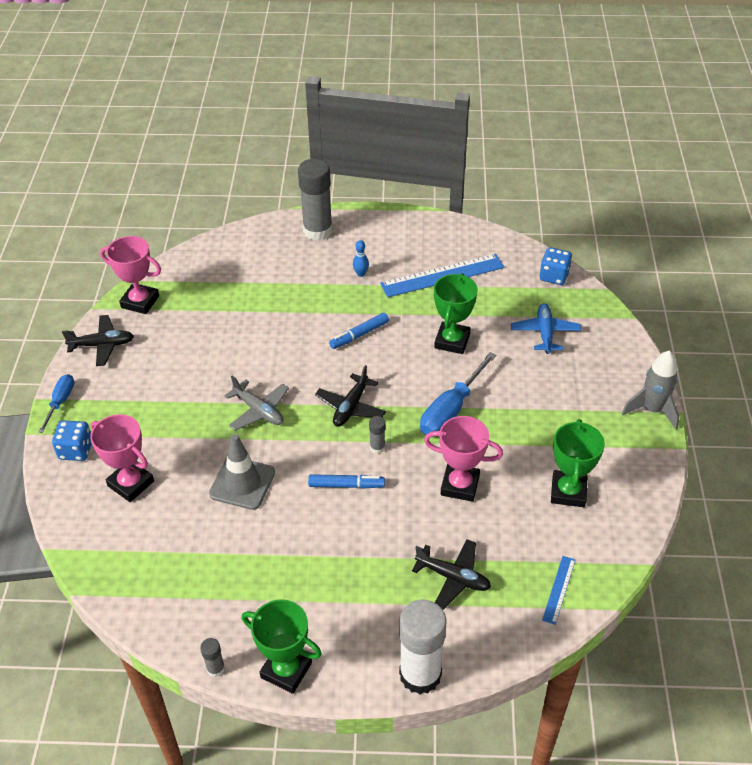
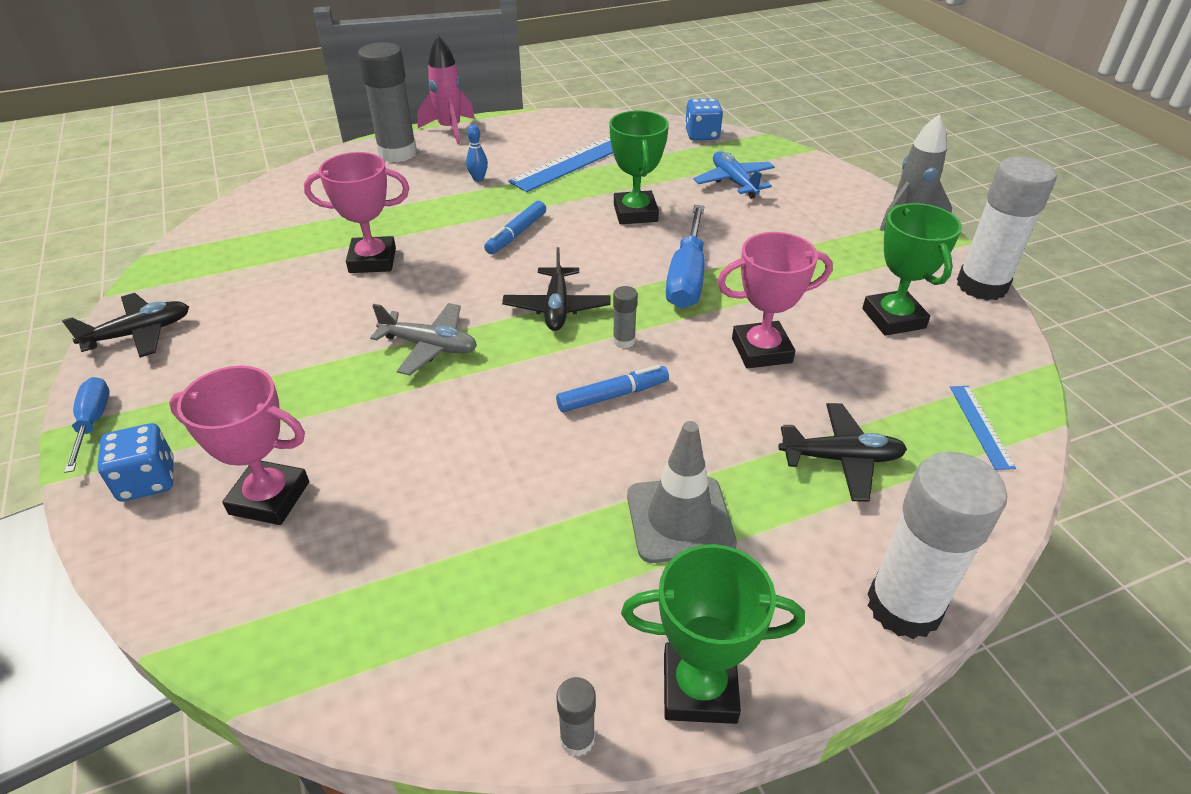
camera: 25 degrees left, 5 degrees down
(140, 302) = (181, 271): pink trophy -> pink trophy (372, 260)
(242, 483) = (457, 440): grey traffic cone -> grey traffic cone (680, 519)
(366, 216) = (450, 130): none -> pink rocket
(656, 487) = (981, 286): none -> white glue stick

